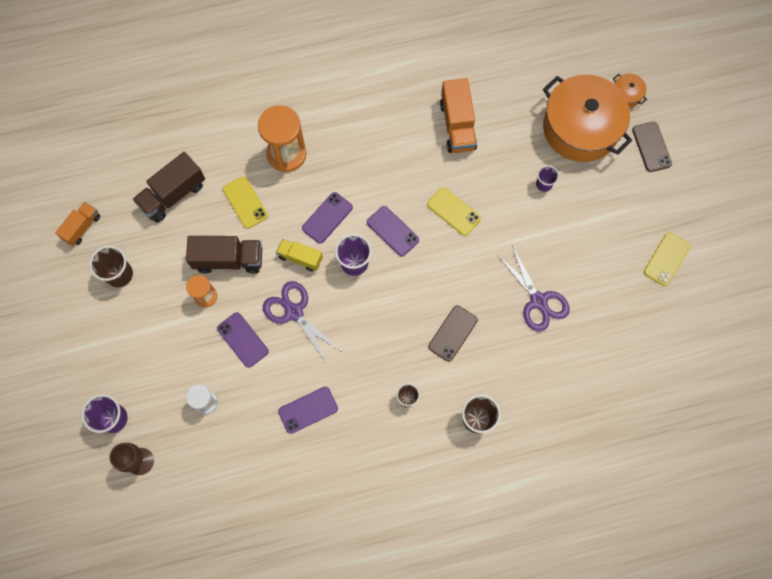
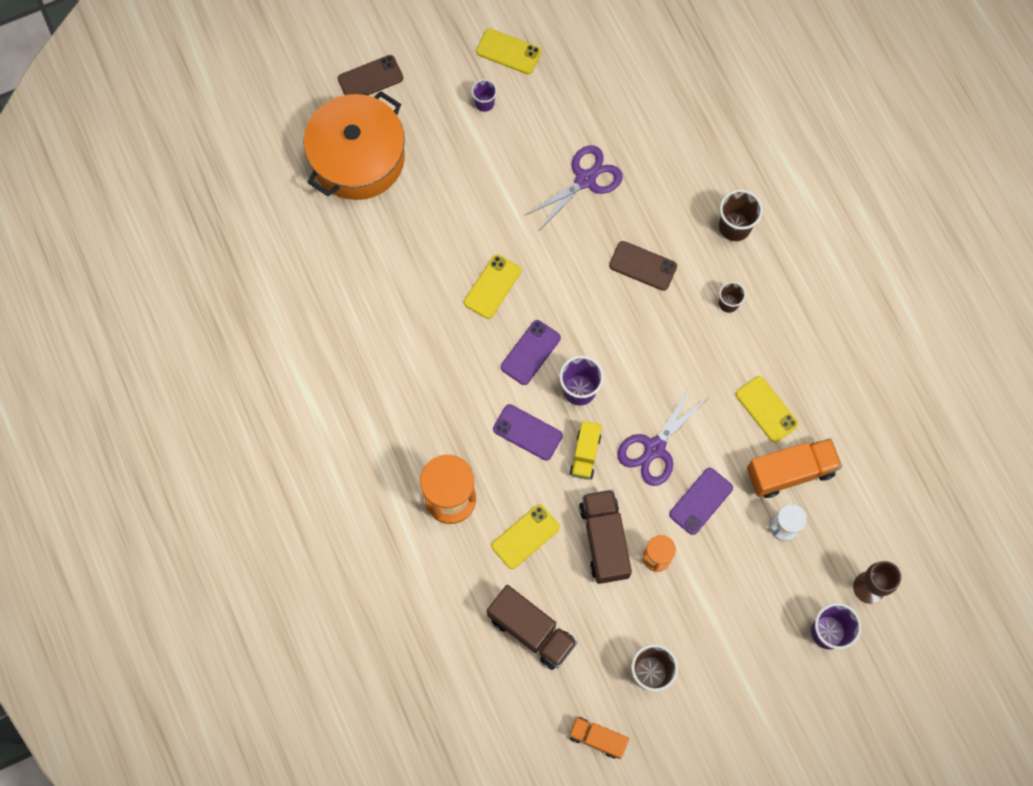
camera: 100 degrees left, 0 degrees up
(308, 410) = (766, 409): purple phone -> yellow phone
(457, 125) = (377, 299): orange truck -> orange truck (790, 472)
(544, 184) = (439, 190): purple cup -> purple cup (484, 103)
(626, 94) = (304, 111): orange pot -> none

